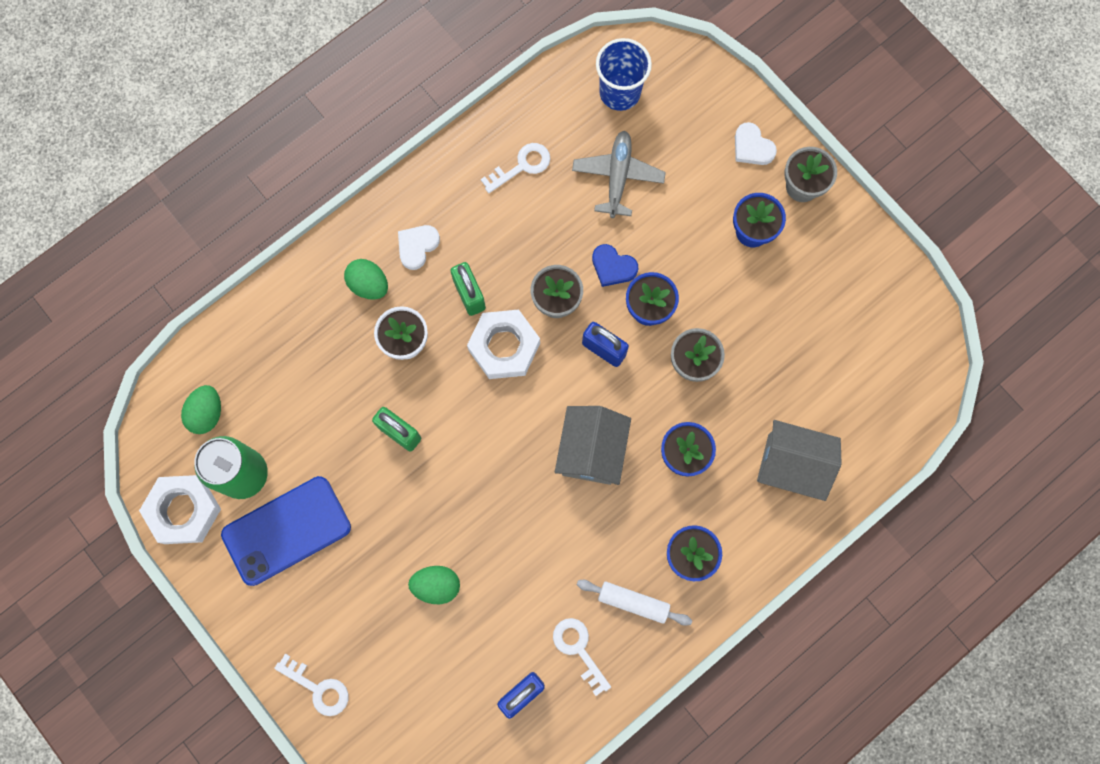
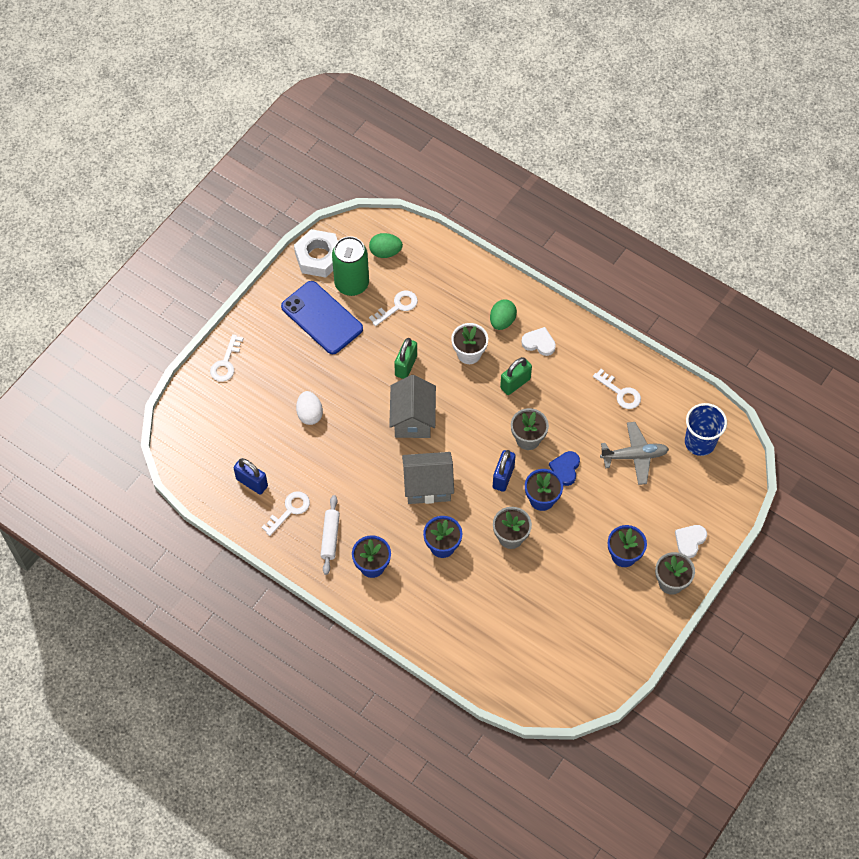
camera: 75 degrees right, 15 degrees down
(302, 419) = (397, 307): none -> white key
(436, 585) = (309, 414): green egg -> white egg
(504, 347) = (485, 414): white nut -> none
(791, 465) = (456, 619): grey house -> grey house (413, 419)

